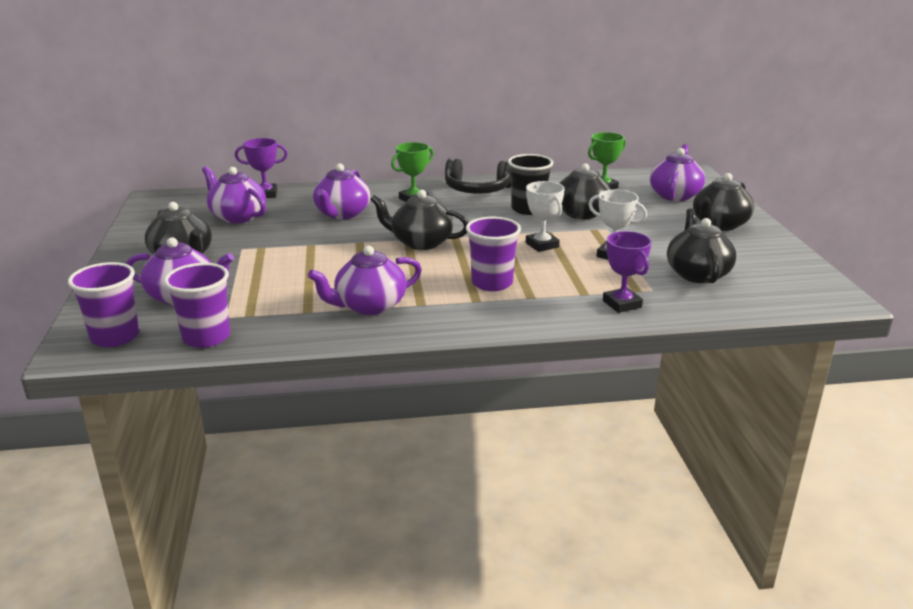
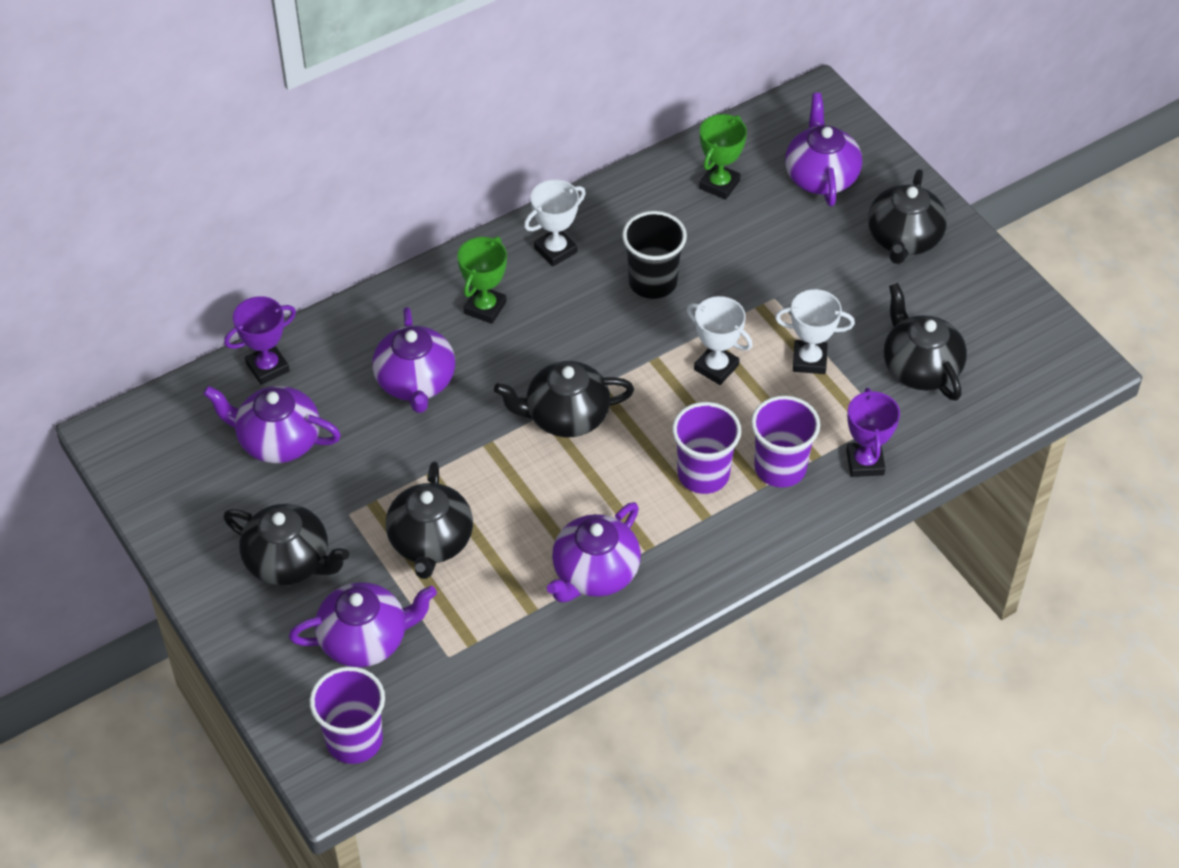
camera: 25 degrees left, 25 degrees up
(206, 337) = (457, 700): purple cup -> purple cup (780, 468)
(477, 189) = (555, 250): black headphones -> white trophy
(581, 214) = (725, 271): black teapot -> black teapot (430, 542)
(622, 304) = (865, 462): purple trophy -> purple trophy turned 45 degrees clockwise

